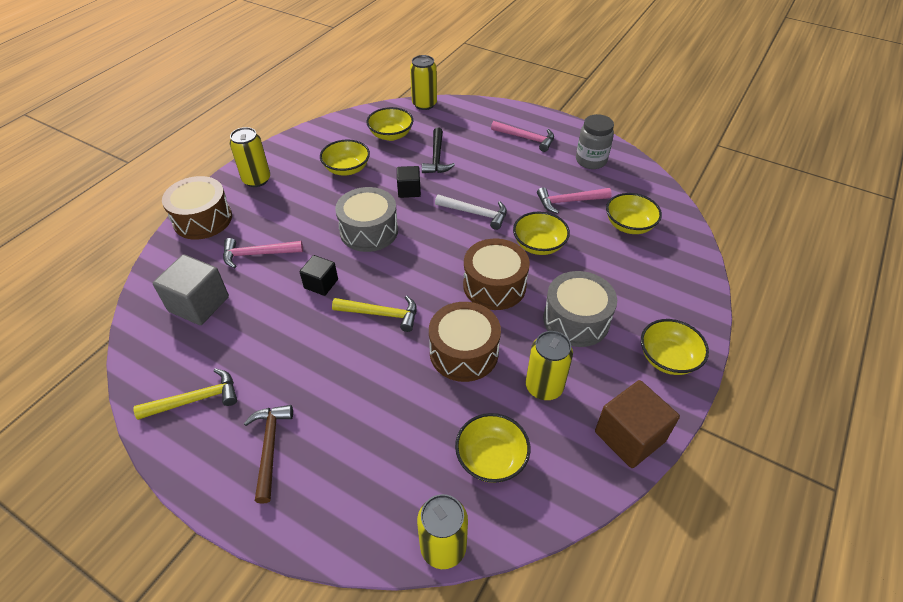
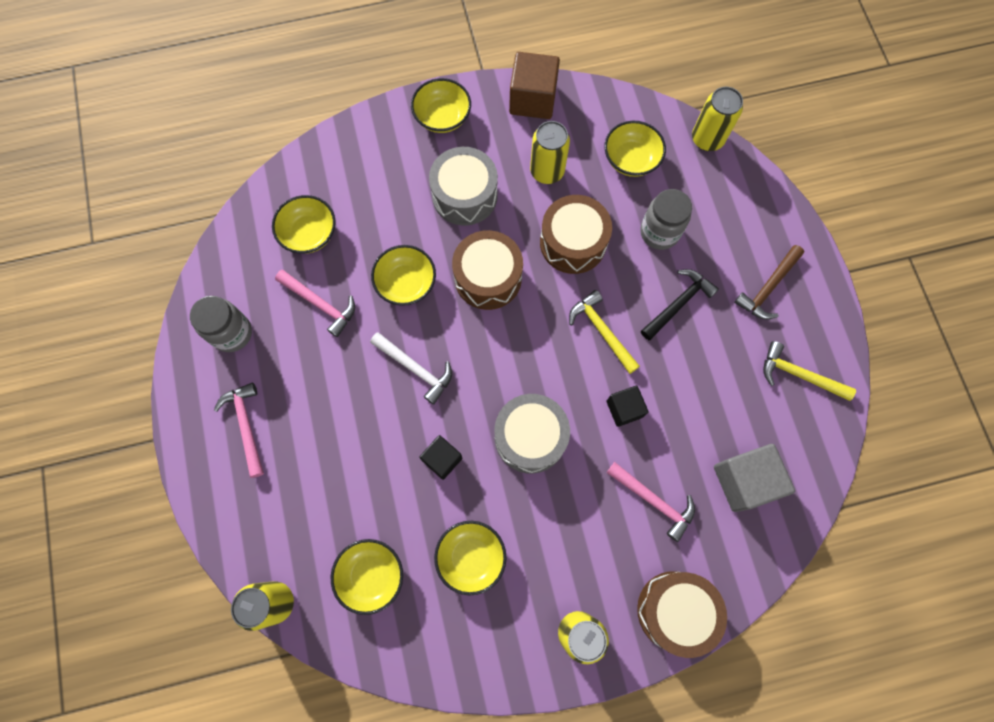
camera: 135 degrees left, 25 degrees up
(404, 416) = (659, 232): none -> grey jar
(437, 157) = (365, 485): black hammer -> black hammer (678, 303)
(475, 213) = (415, 368): white hammer -> white hammer turned 150 degrees clockwise

